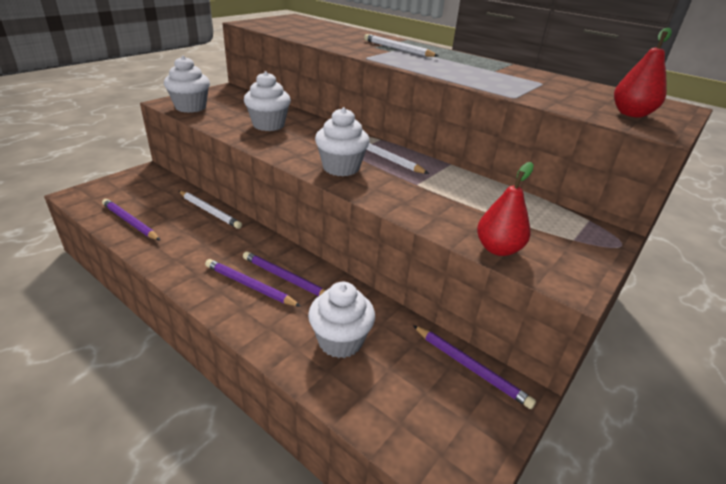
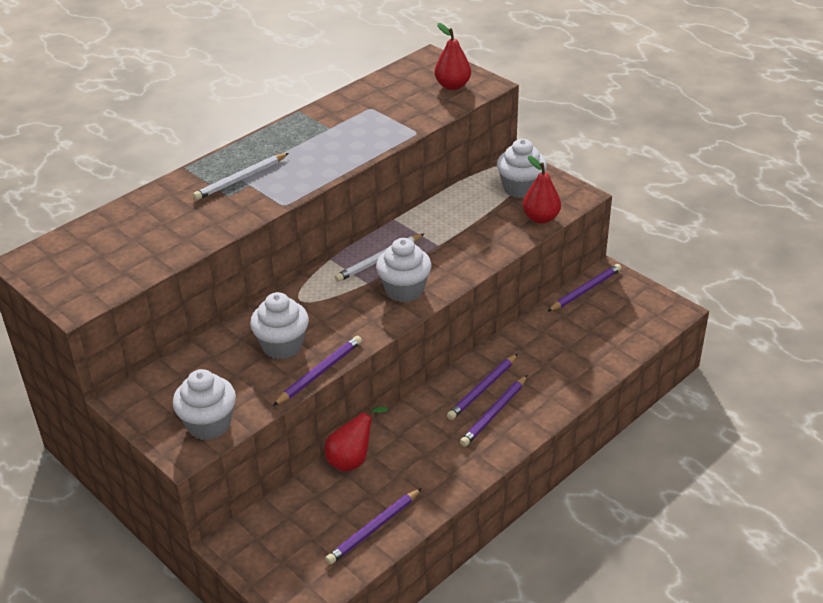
camera: 80 degrees left, 5 degrees up
(210, 211) = (352, 459): white pencil -> red pear
(233, 137) = (319, 372): none -> purple pencil
(340, 341) = (563, 355): white cupcake -> white cupcake (520, 188)

